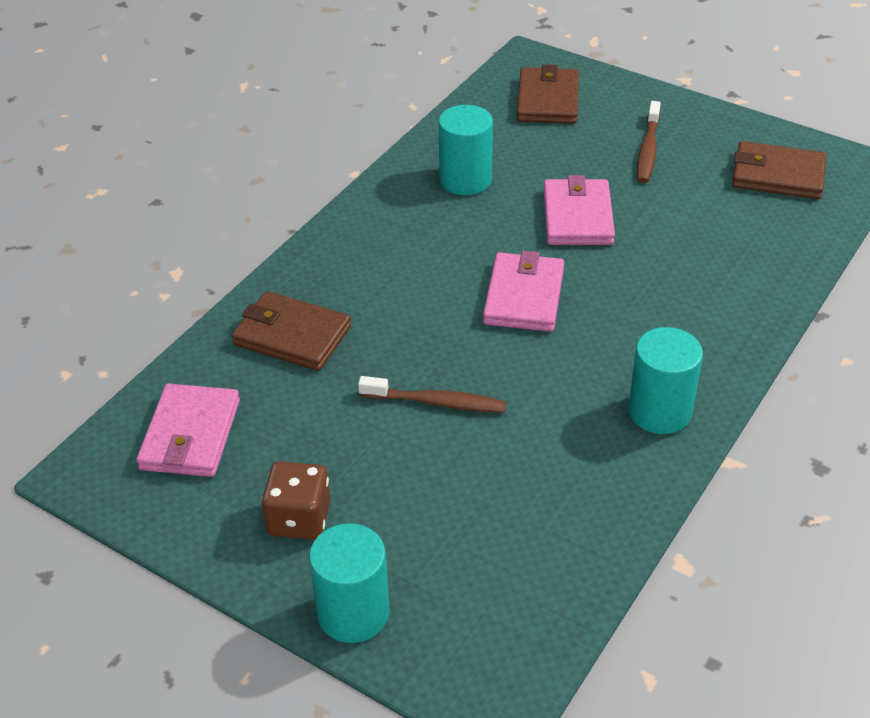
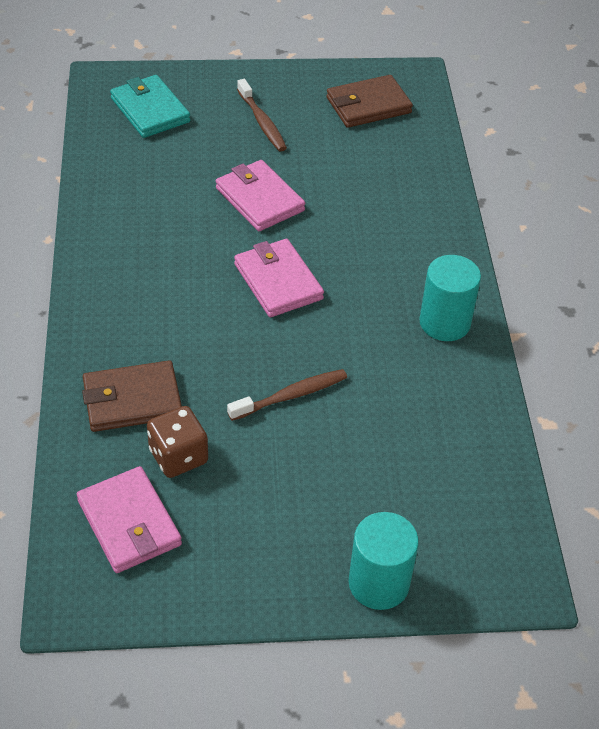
camera: 40 degrees left, 5 degrees up
(299, 519) = (276, 539): brown dice -> brown dice (178, 456)
(465, 180) = (147, 205): turquoise cylinder -> none
(547, 100) = (150, 110): brown wallet -> turquoise wallet

